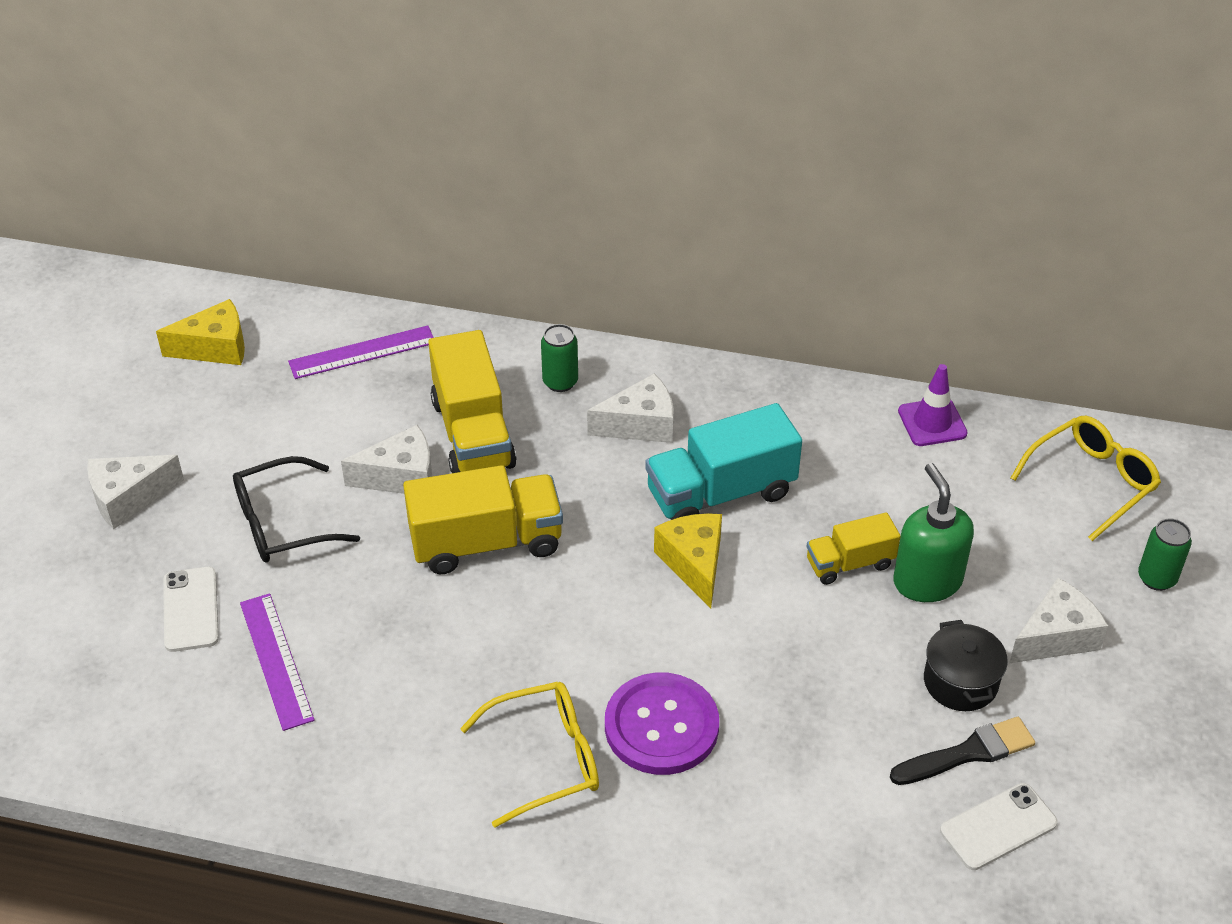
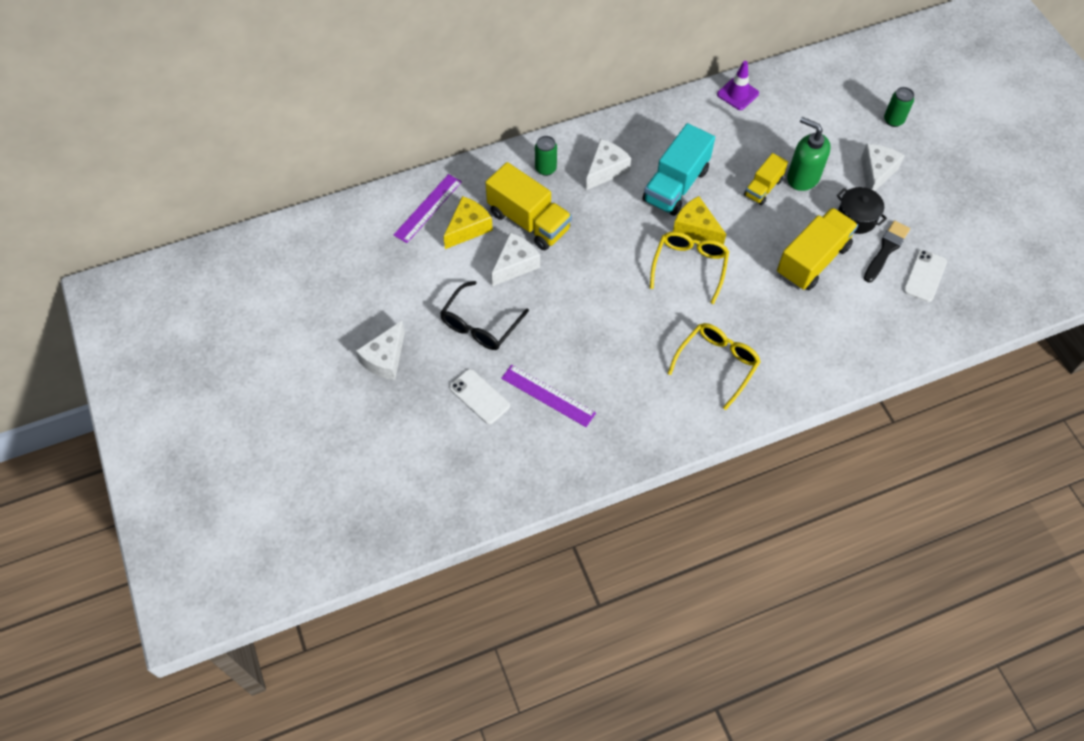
camera: 35 degrees left, 15 degrees up
(215, 347) = (344, 249): yellow cheese -> yellow cheese (468, 228)
(486, 543) = (590, 275): yellow truck -> yellow truck (812, 260)
(661, 726) = (752, 317): purple button -> none
(1091, 482) = (830, 87): yellow glasses -> yellow glasses (689, 267)

